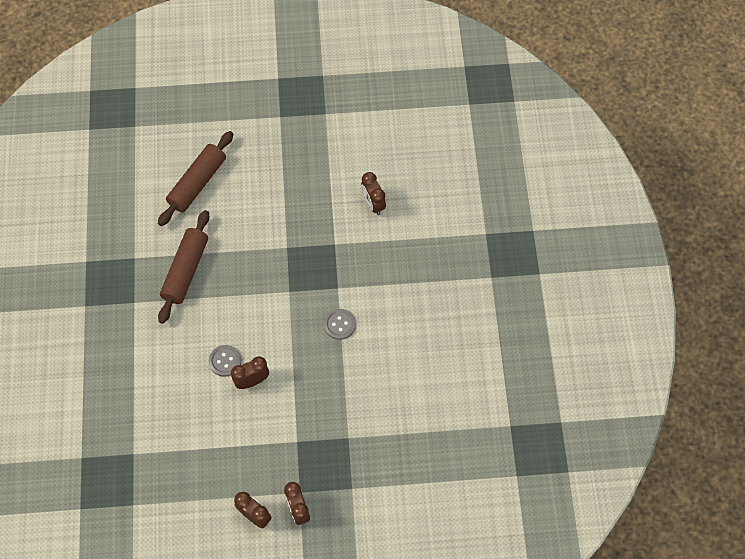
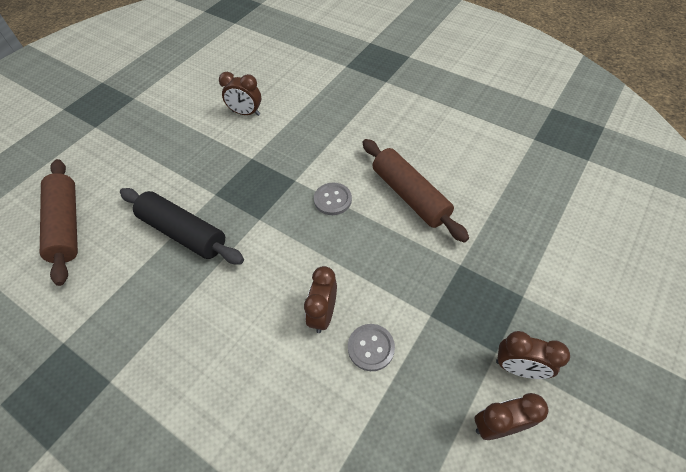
camera: 50 degrees left, 10 degrees down
(186, 270) = (137, 297): brown rolling pin -> brown rolling pin (410, 196)
(225, 361) = (276, 327): grey button -> grey button (371, 348)
(245, 255) = (183, 232): none -> black rolling pin

